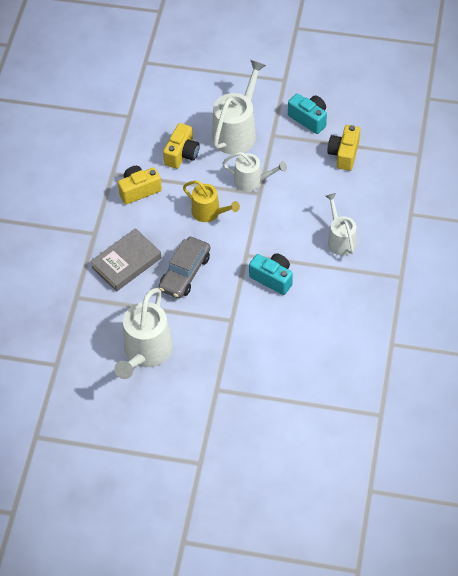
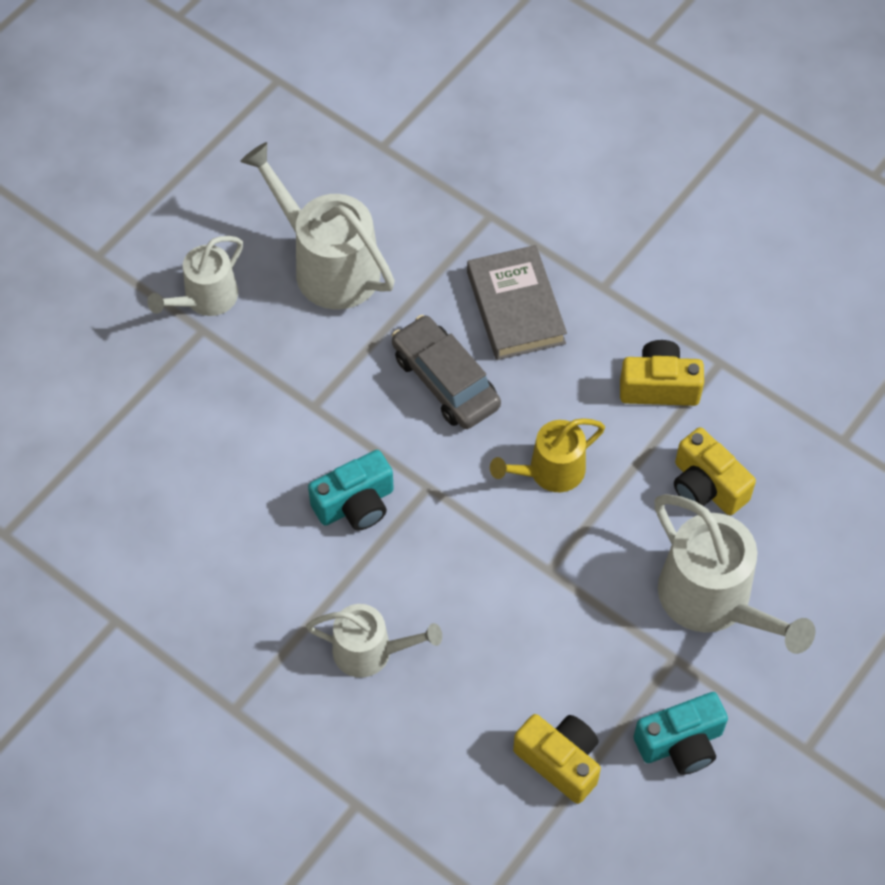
camera: 115 degrees right, 5 degrees up
(139, 190) = (659, 386): yellow camera -> yellow camera turned 90 degrees counterclockwise
(252, 181) = (582, 571): white watering can -> white watering can (206, 298)

